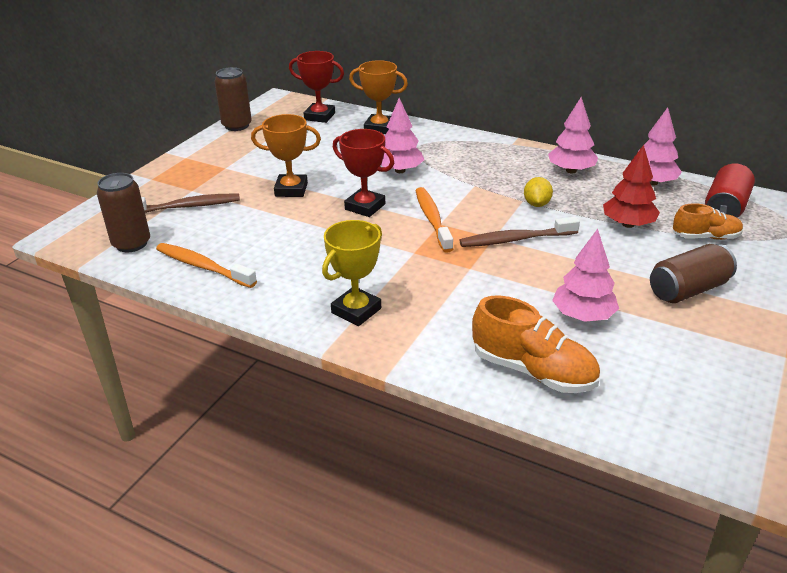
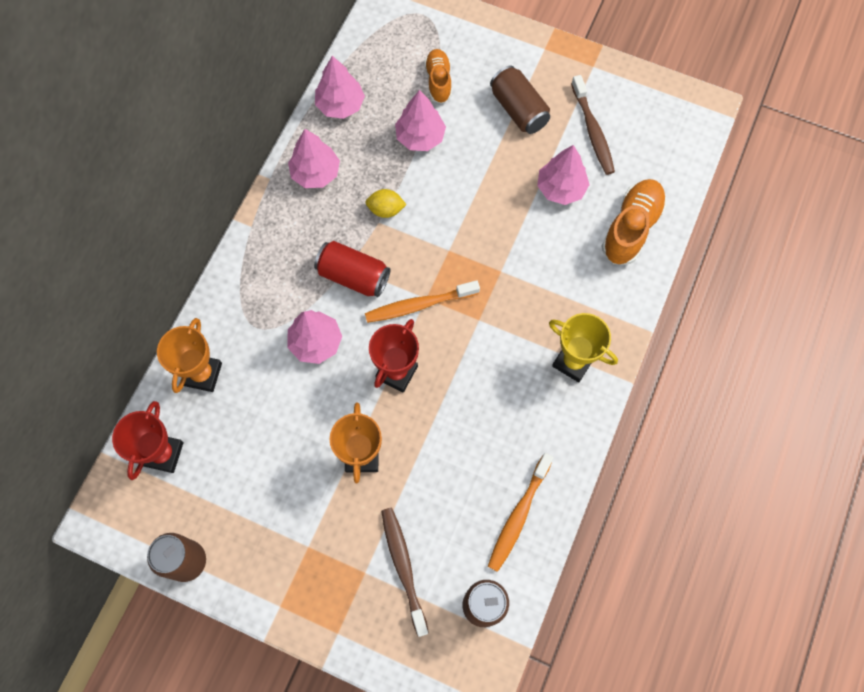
camera: 95 degrees left, 35 degrees up
(515, 239) = (451, 232): brown toothbrush -> brown toothbrush (592, 131)
(628, 224) = (420, 137): red tree -> pink tree
(725, 208) = (388, 56): red can -> red can (353, 276)

